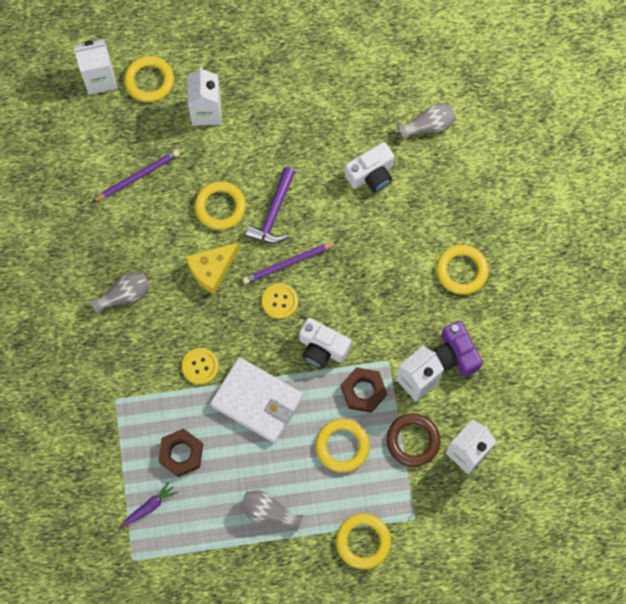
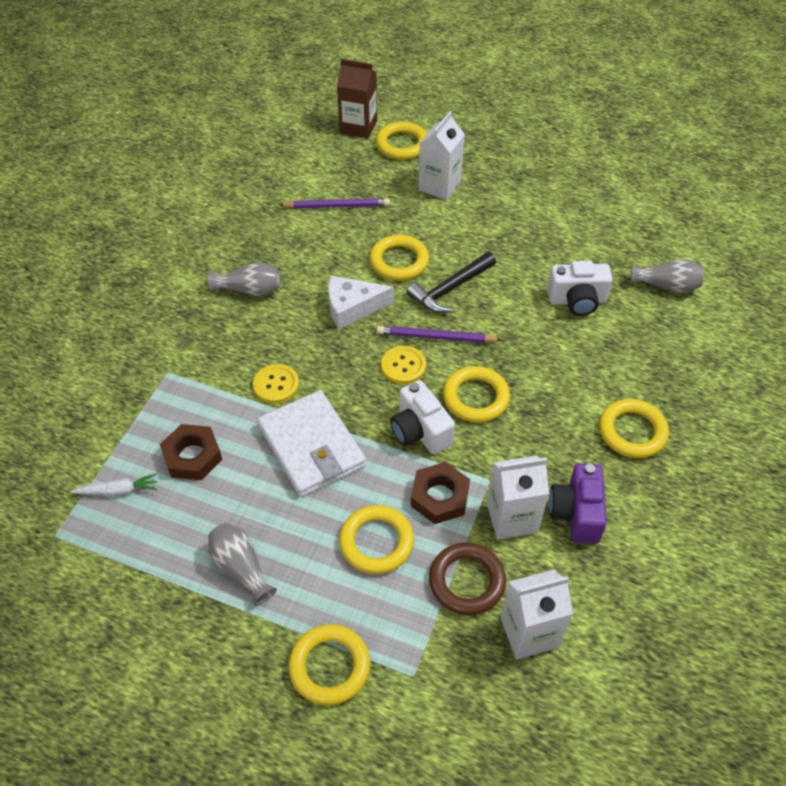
camera: 30 degrees right, 20 degrees down
(100, 79) = (358, 127): white carton -> brown carton
(150, 506) = (118, 490): purple carrot -> white carrot
(212, 269) = (352, 307): yellow cheese -> white cheese
(273, 213) = (450, 289): purple hammer -> black hammer
(344, 300) = (475, 397): none -> yellow ring

